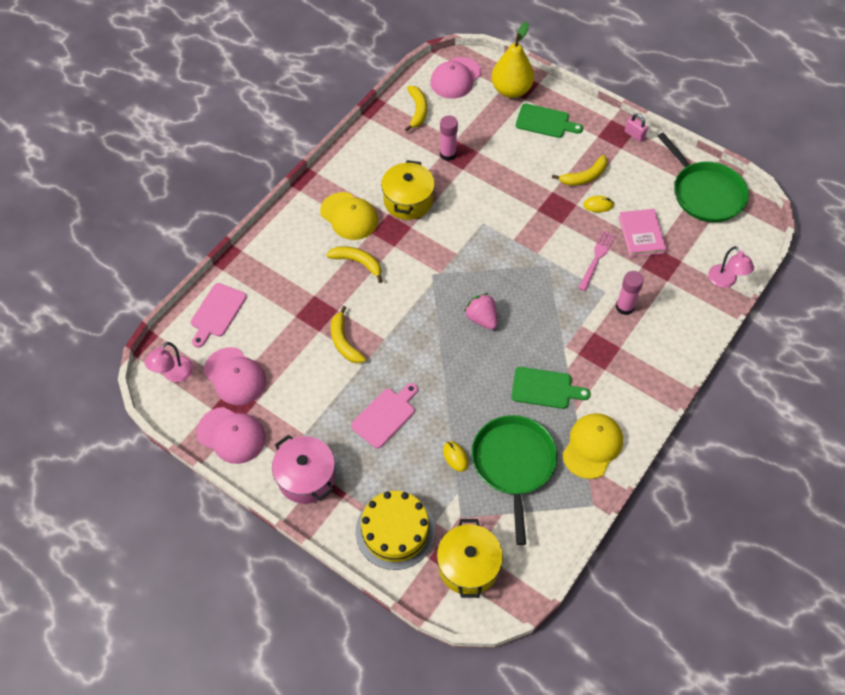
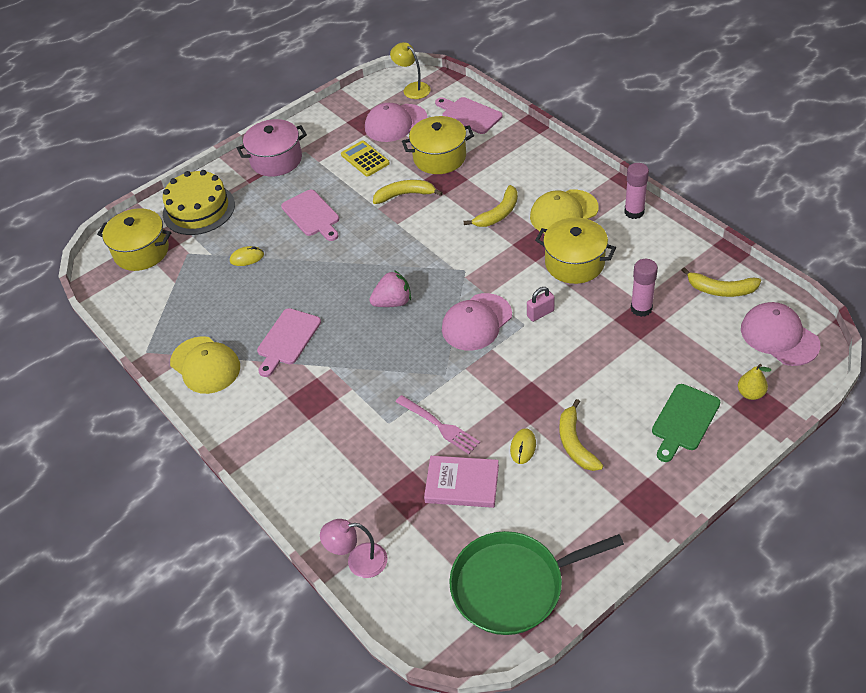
camera: 110 degrees right, 10 degrees down
(174, 374) = (412, 88): pink lamp -> yellow lamp
(231, 435) = (337, 119): pink cap -> pink cap (476, 322)
(286, 324) = (439, 157): none -> yellow pot
(295, 390) = (365, 159): none -> yellow calculator
(511, 90) = (750, 393): yellow pear -> yellow pear, size x0.47
(513, 464) = (218, 299): green pan -> none
(545, 388) = (287, 339): green cutting board -> pink cutting board
(624, 307) = (360, 437): pink glue stick -> pink glue stick (634, 212)
(634, 135) = (642, 524): pink padlock -> pink padlock (540, 313)

